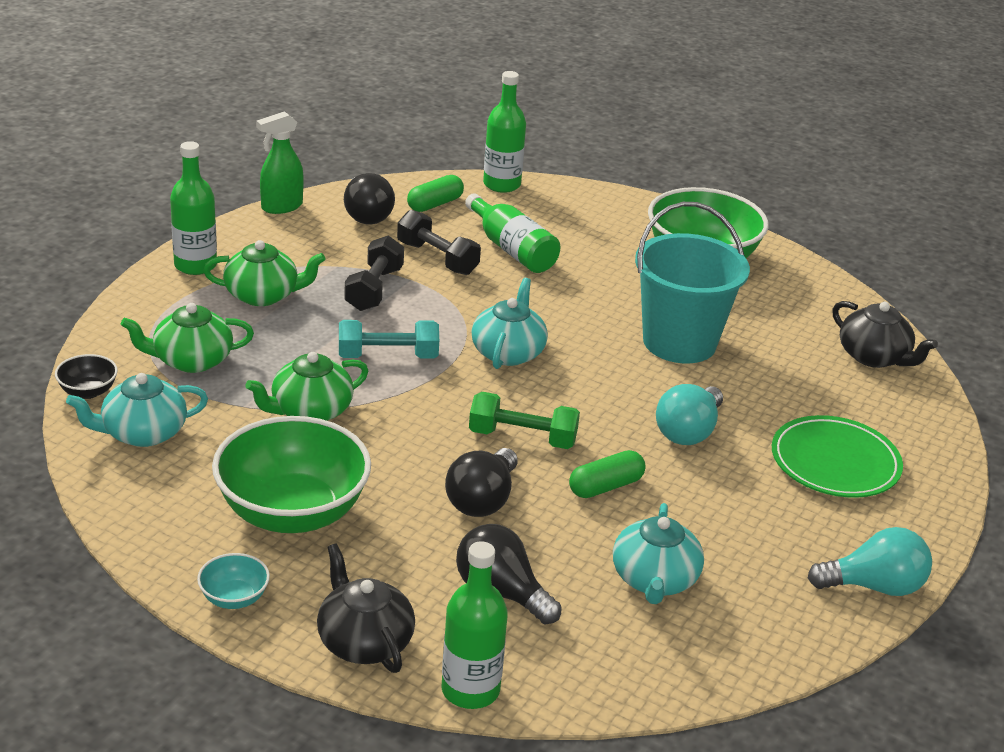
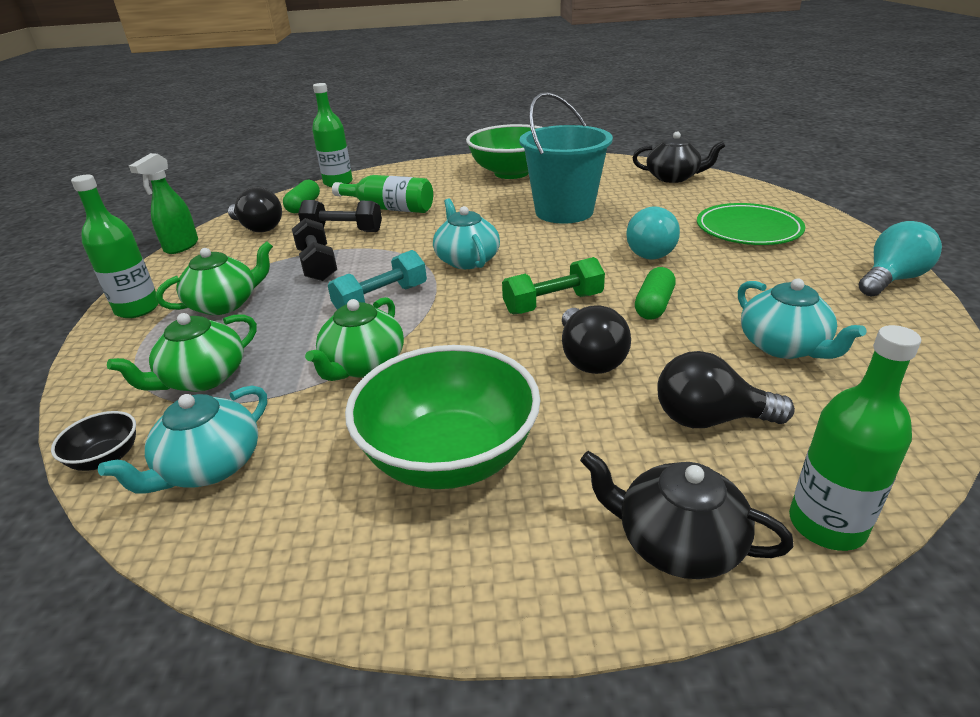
camera: 30 degrees left, 0 degrees up
(234, 598) = (497, 586): turquoise bowl -> none

